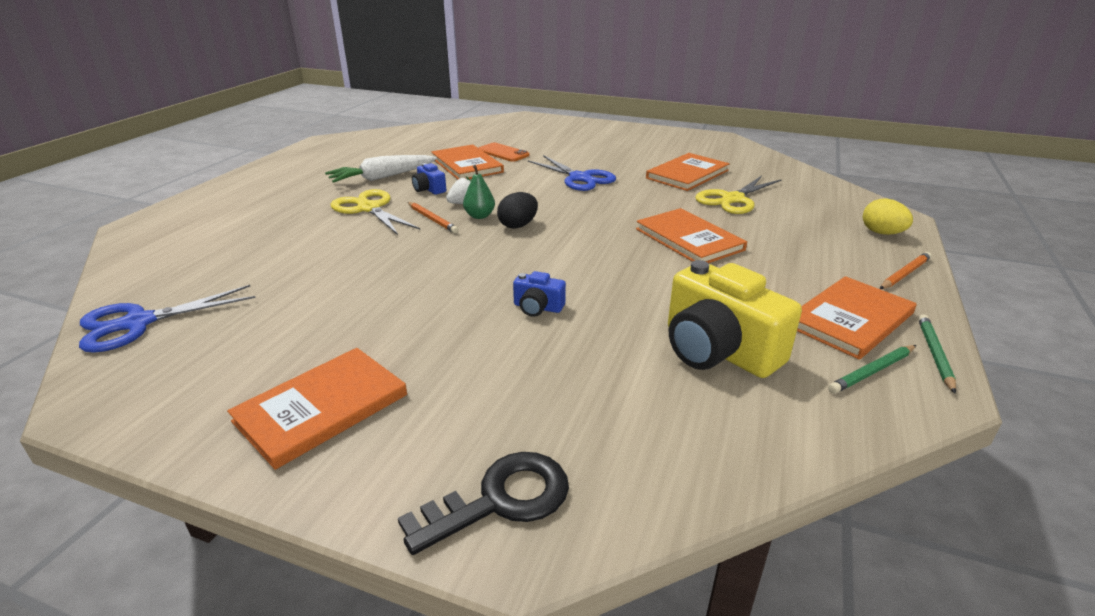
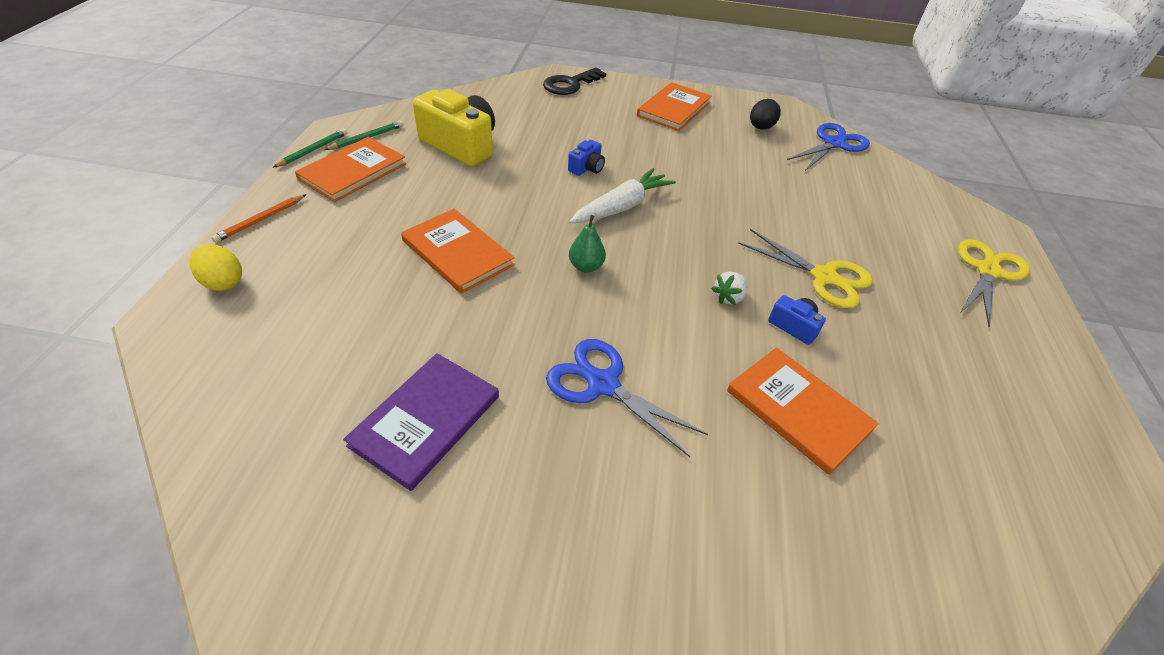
camera: 165 degrees right, 15 degrees up
(382, 177) = (883, 352): white carrot -> white carrot (621, 207)
(432, 219) = (740, 263): orange pencil -> none
(479, 216) = (694, 274): green pear -> green pear (586, 267)
(503, 153) = (771, 475): orange phone -> none
(518, 225) = (643, 261): black egg -> black egg (760, 128)
(537, 307) = (586, 168): blue camera -> blue camera turned 120 degrees clockwise
(687, 174) = (426, 420): orange book -> purple book
(733, 199) = (376, 343): yellow scissors -> yellow scissors (988, 271)
(935, 354) = (313, 150): green pencil -> green pencil turned 150 degrees counterclockwise

